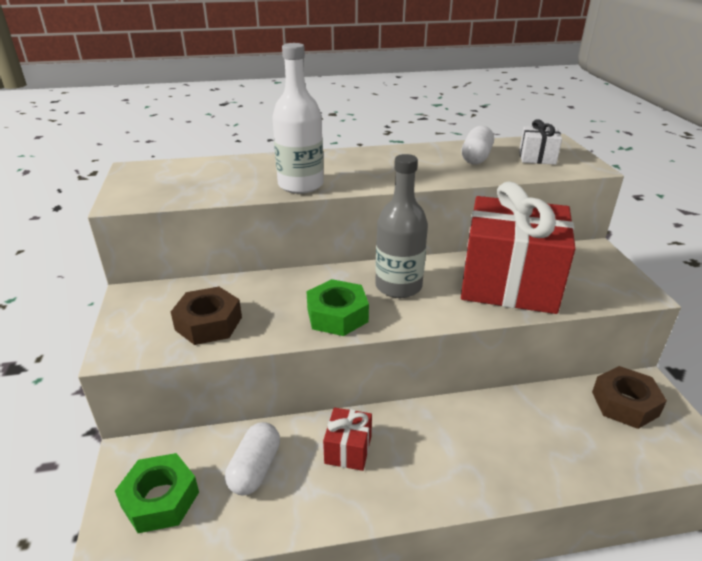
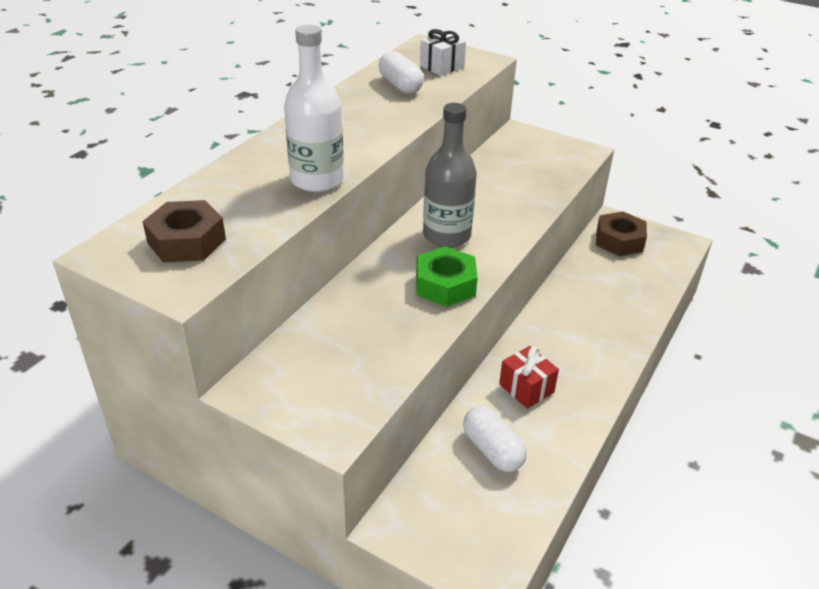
camera: 50 degrees left, 5 degrees up
(160, 499) = (467, 524): green nut -> none
(208, 323) = (365, 358): brown nut -> brown nut (186, 241)
(509, 283) = (509, 189): red gift -> none

